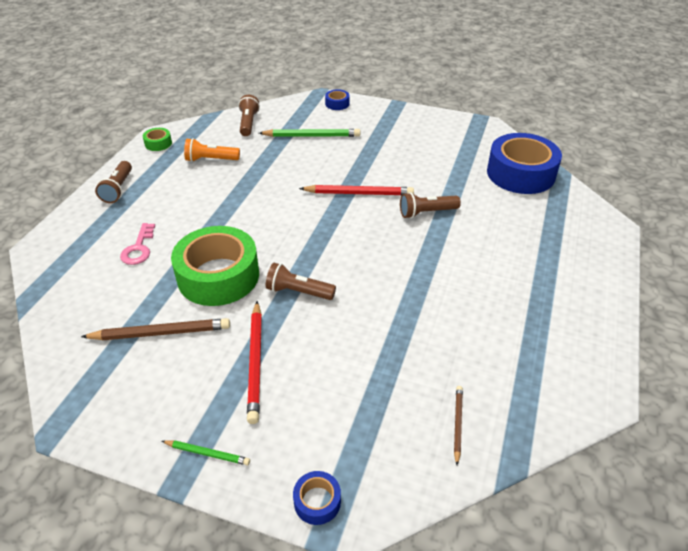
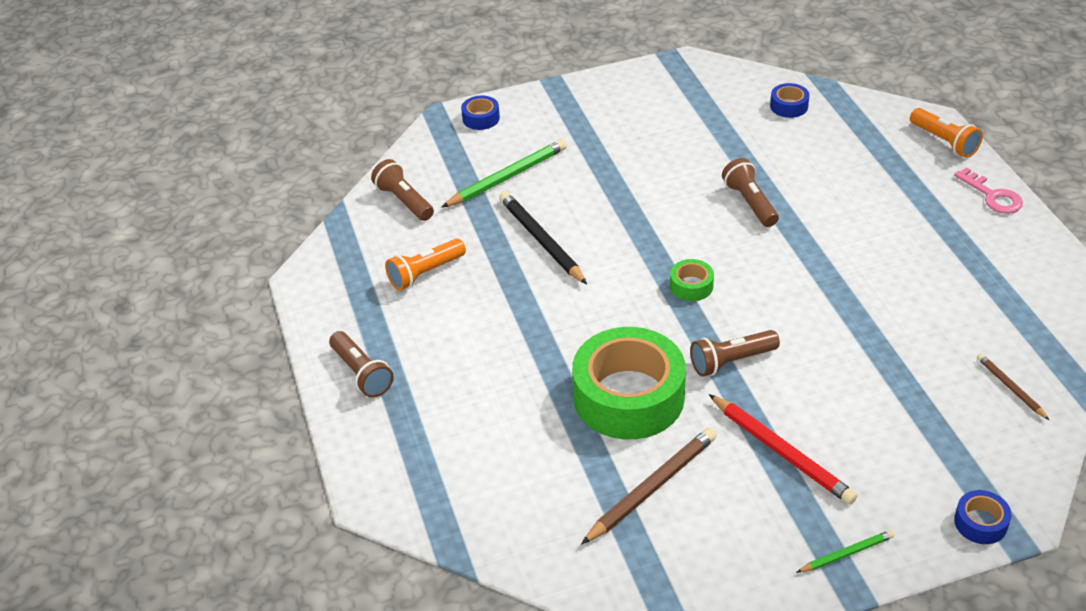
camera: 35 degrees left, 0 degrees up
(139, 248) = (496, 423): pink key -> pink key (992, 196)
(158, 143) = (323, 289): green tape -> green tape (691, 286)
(286, 173) = (541, 240): none -> black pencil
(359, 193) = (653, 219): red pencil -> none
(426, 213) = (750, 203): brown flashlight -> brown flashlight turned 120 degrees clockwise
(520, 173) = (789, 106): blue tape -> blue tape, size x0.42
(605, 242) = (944, 142): none -> orange flashlight

